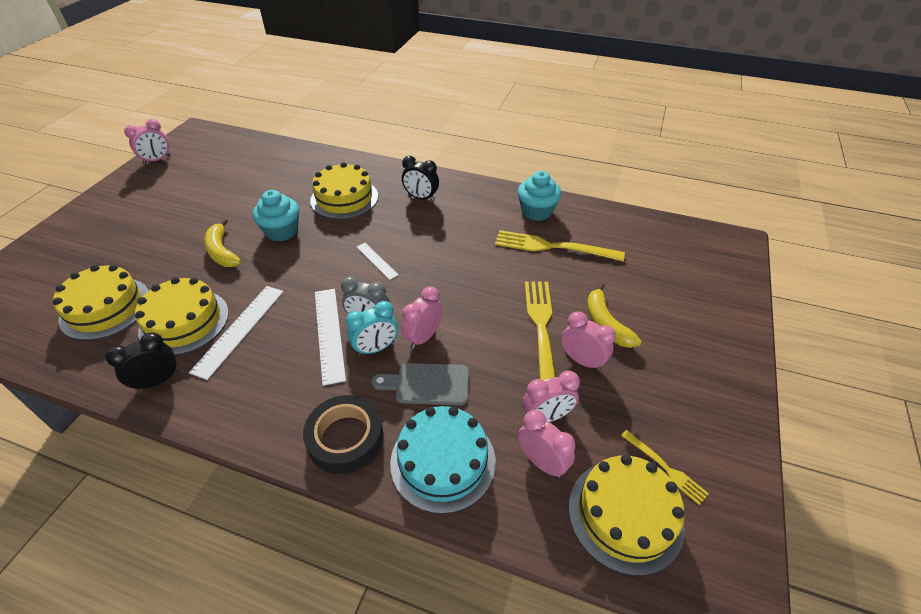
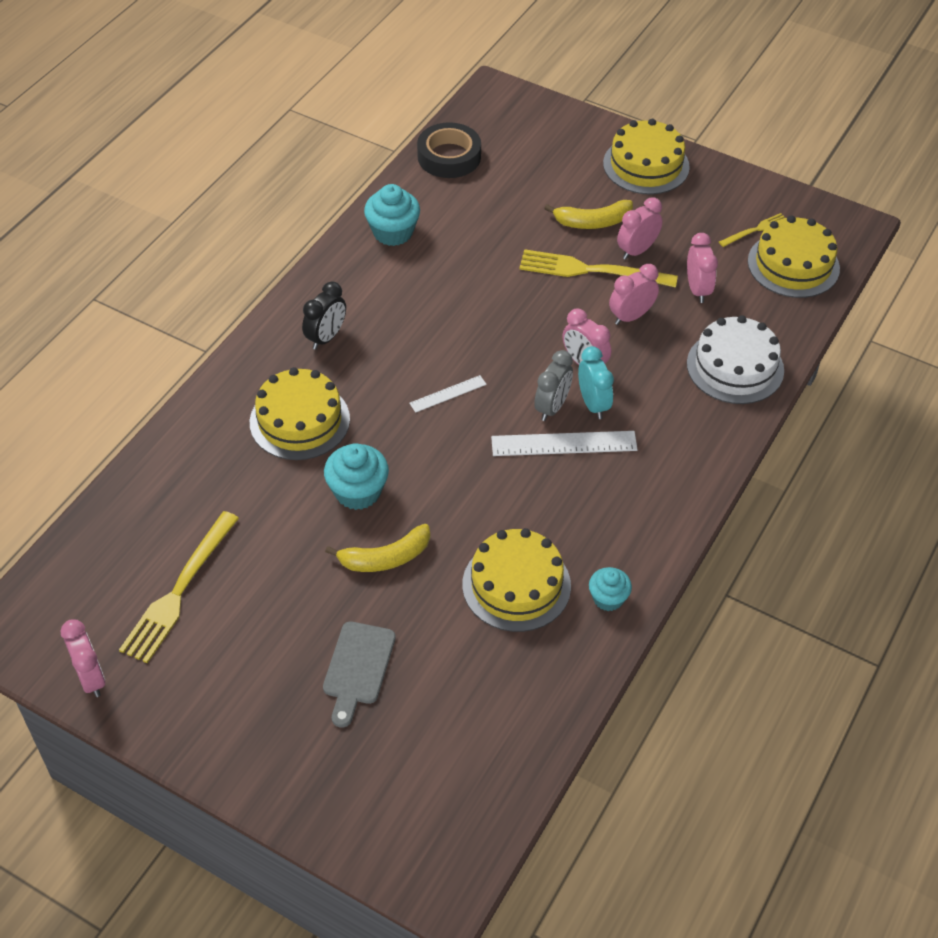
camera: 80 degrees left, 5 degrees up
(105, 308) = (472, 677): yellow cake -> yellow cake (646, 165)
(158, 381) = (608, 598): black clock -> turquoise cupcake
(239, 329) = (541, 528): white ruler -> none
(345, 438) = (703, 434): black tape -> black tape (449, 156)
(427, 384) = (648, 367): grey cutting board -> grey cutting board (358, 668)
(443, 461) = (735, 367): turquoise cake -> white cake
(541, 462) = (742, 303): pink clock -> pink clock (631, 316)
(553, 247) = (464, 233): yellow fork -> yellow fork (179, 591)

